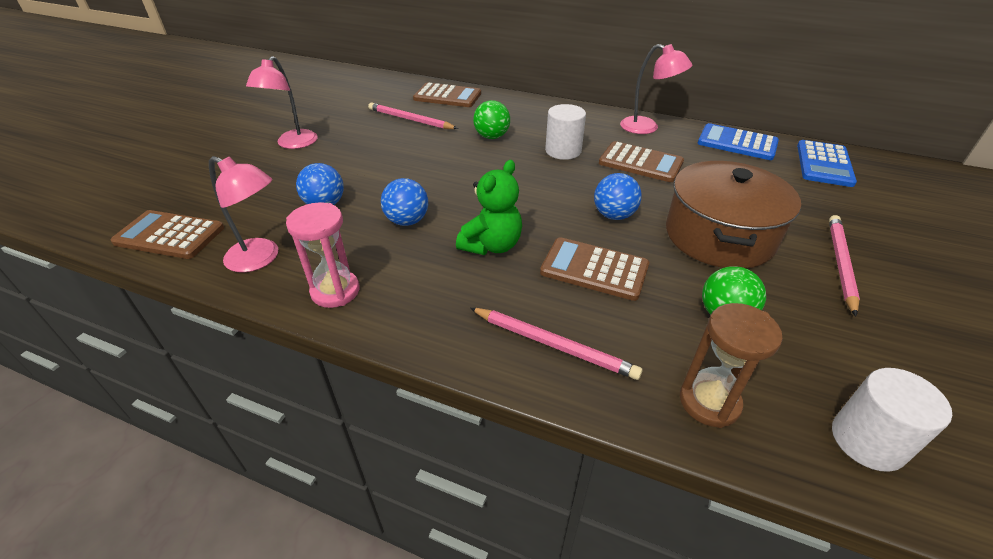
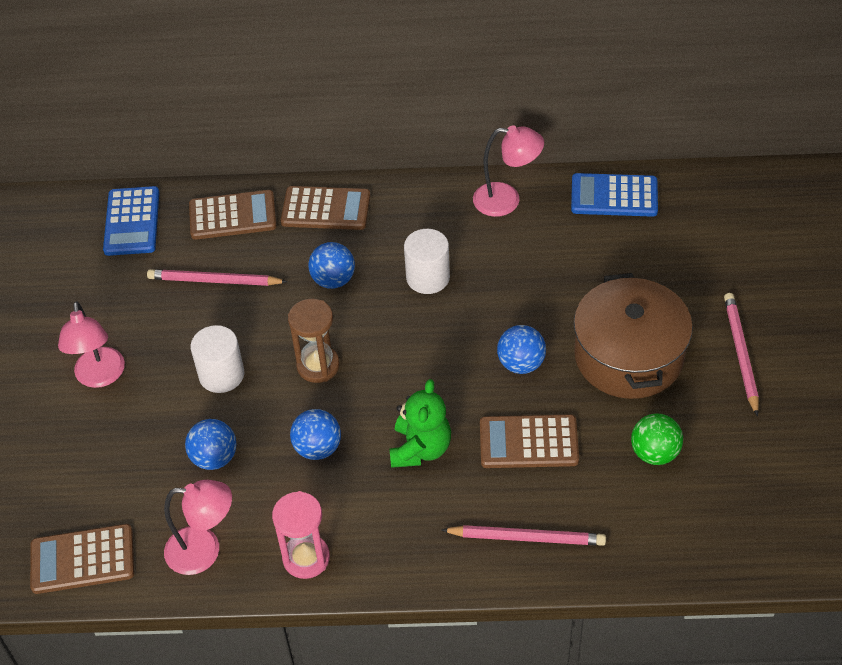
camera: 20 degrees left, 10 degrees up
(491, 137) = (333, 280): green ball -> blue ball
(640, 163) = (520, 269): brown calculator -> brown calculator (326, 209)
(709, 402) = (662, 542): brown hourglass -> brown hourglass (318, 366)
(824, 164) = (710, 204): blue calculator -> blue calculator (132, 222)
(867, 441) = (775, 531): white cylinder -> white cylinder (221, 375)

